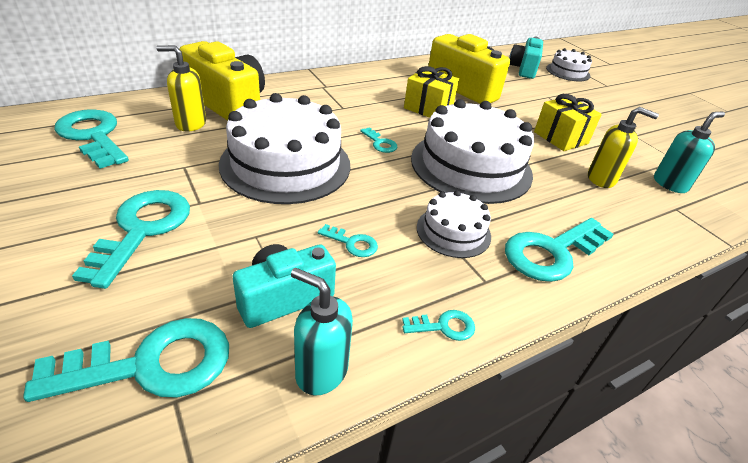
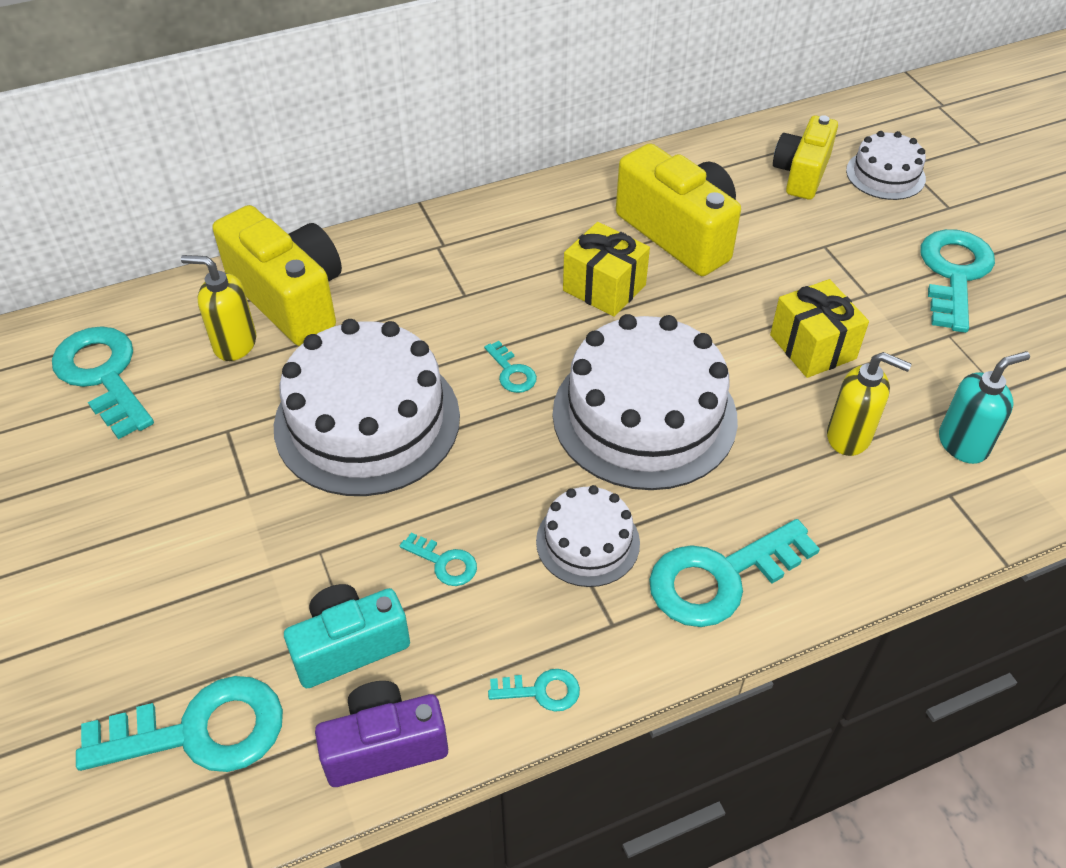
camera: 10 degrees right, 10 degrees up
(142, 229) = (178, 542): turquoise key -> turquoise key (954, 274)
(321, 371) = (384, 746): turquoise soap dispenser -> purple camera
(523, 69) = (801, 174): turquoise camera -> yellow camera

